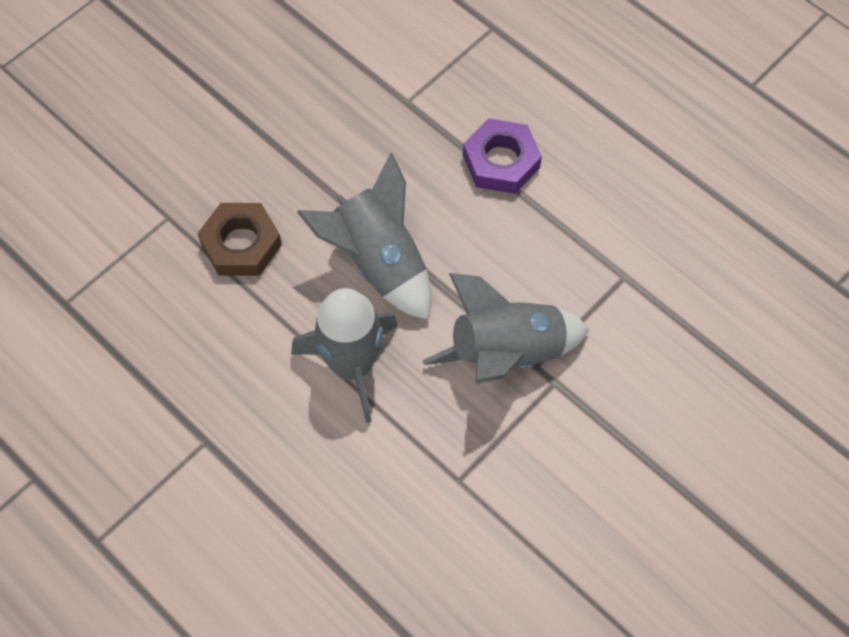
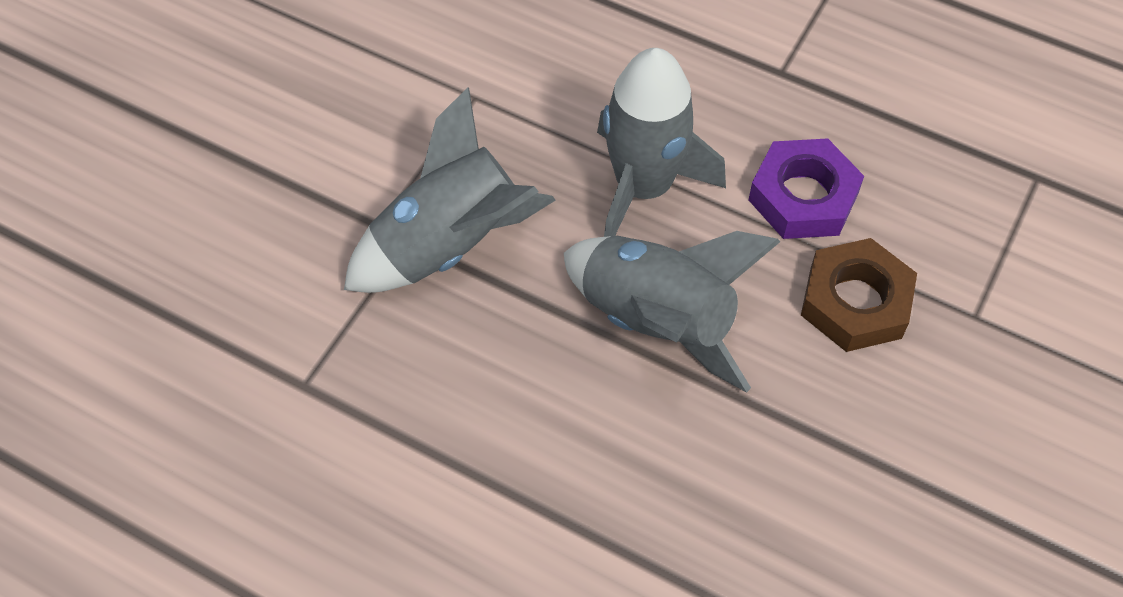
camera: 165 degrees right, 5 degrees down
(501, 161) = (524, 523): purple nut -> purple nut (803, 197)

